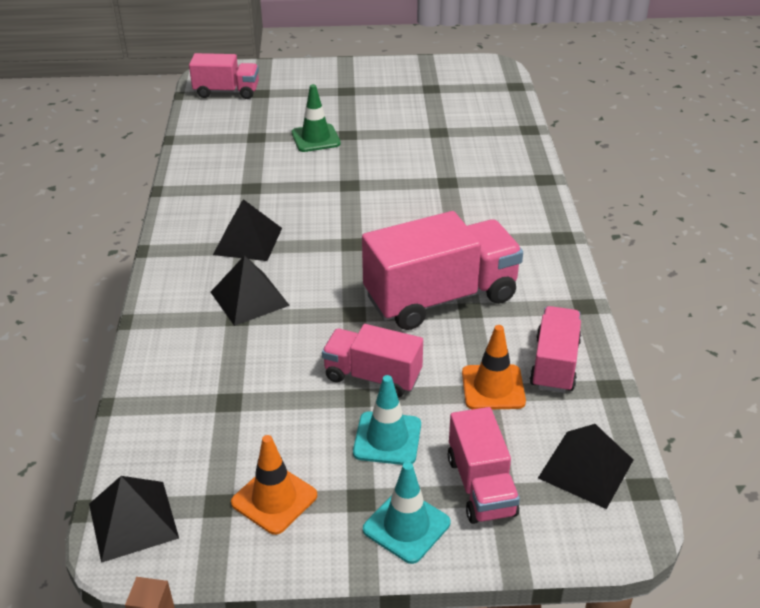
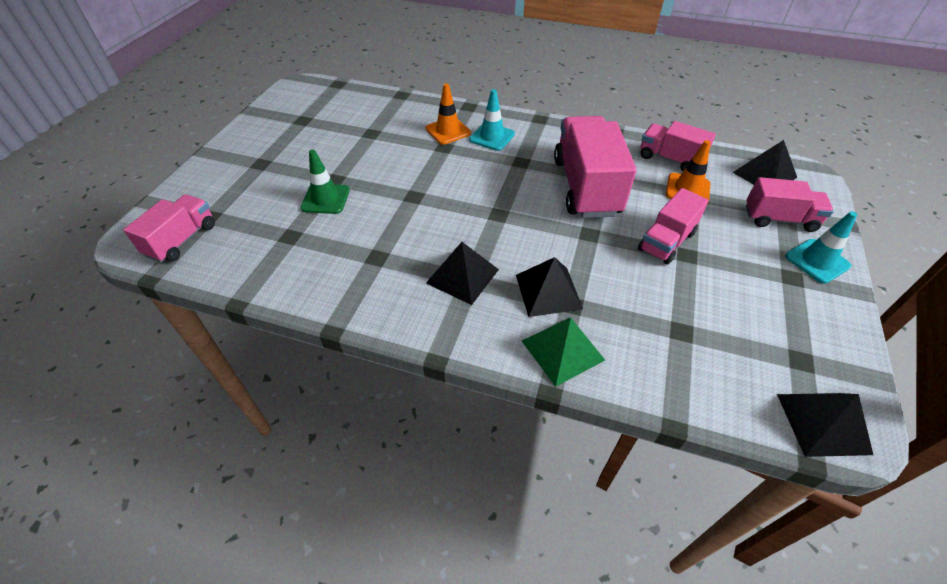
camera: 70 degrees left, 10 degrees up
(175, 320) = (562, 350): none -> green pyramid
(274, 499) = (794, 324): orange traffic cone -> orange traffic cone (448, 131)
(387, 438) = (733, 250): turquoise traffic cone -> turquoise traffic cone (492, 137)

